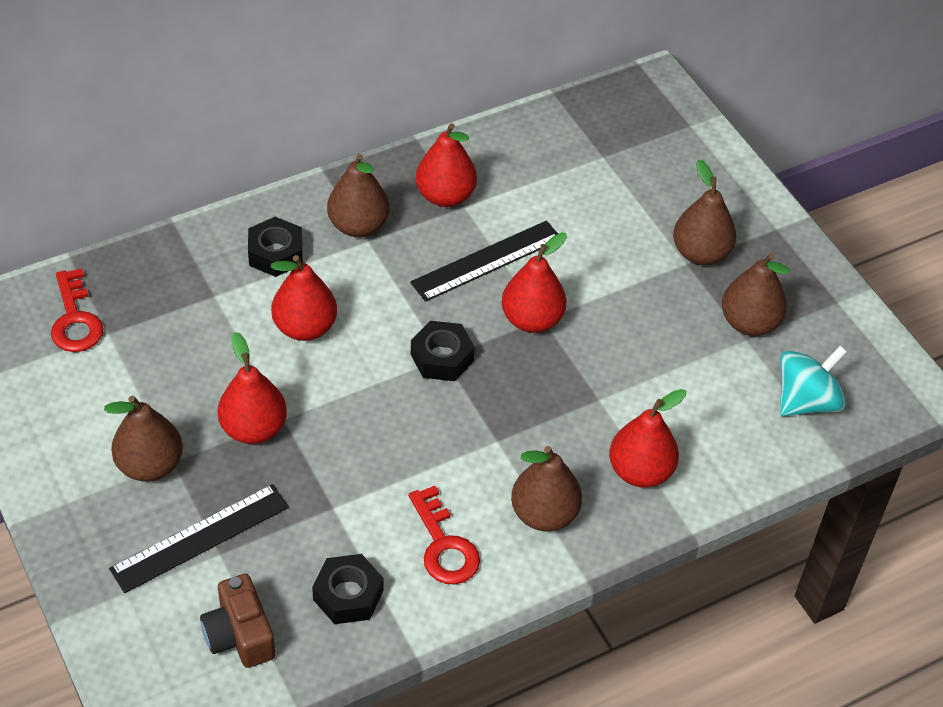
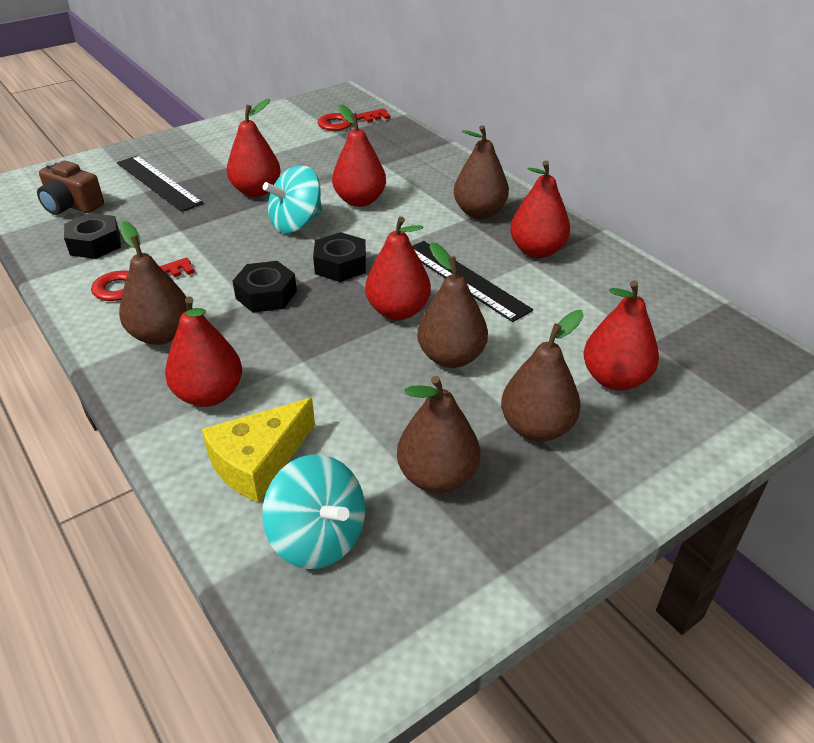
camera: 85 degrees right, 10 degrees down
(150, 465) = (223, 159): brown pear -> brown pear (451, 357)
(239, 635) = (71, 205): brown camera -> brown camera turned 120 degrees counterclockwise
(276, 253) = (433, 181): black nut -> black nut (266, 295)
(345, 391) = (296, 223): none -> turquoise spinning top
(647, 191) = (615, 379): none -> red pear
(726, 436) = (258, 461): none -> yellow cheese

